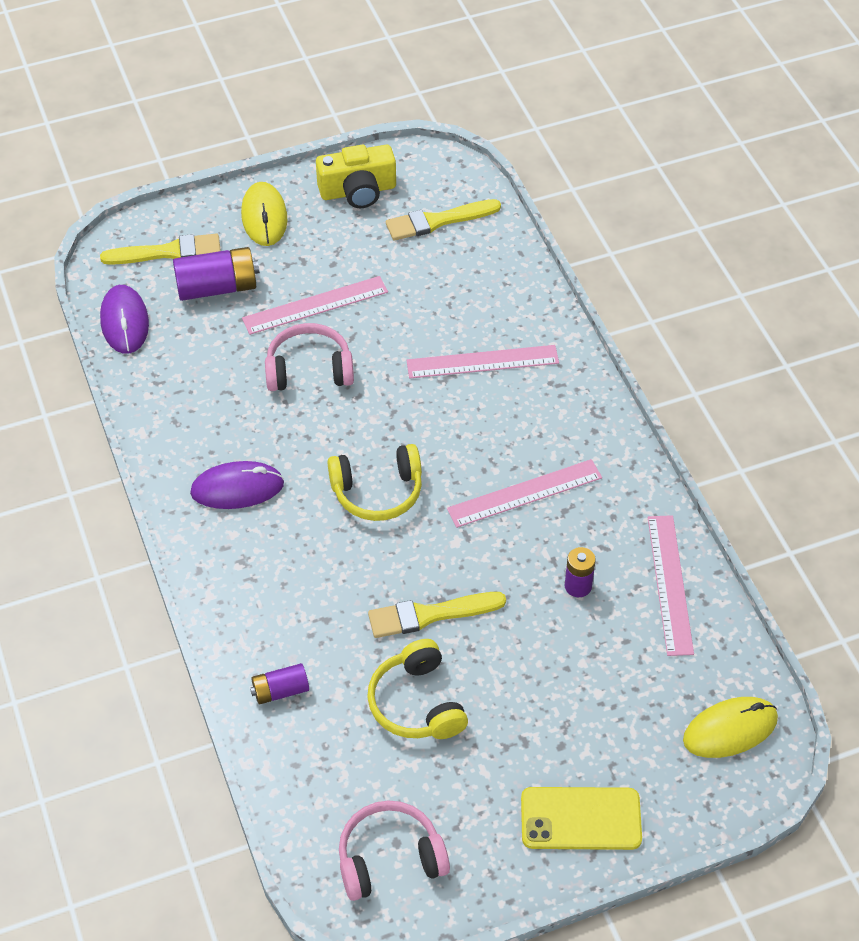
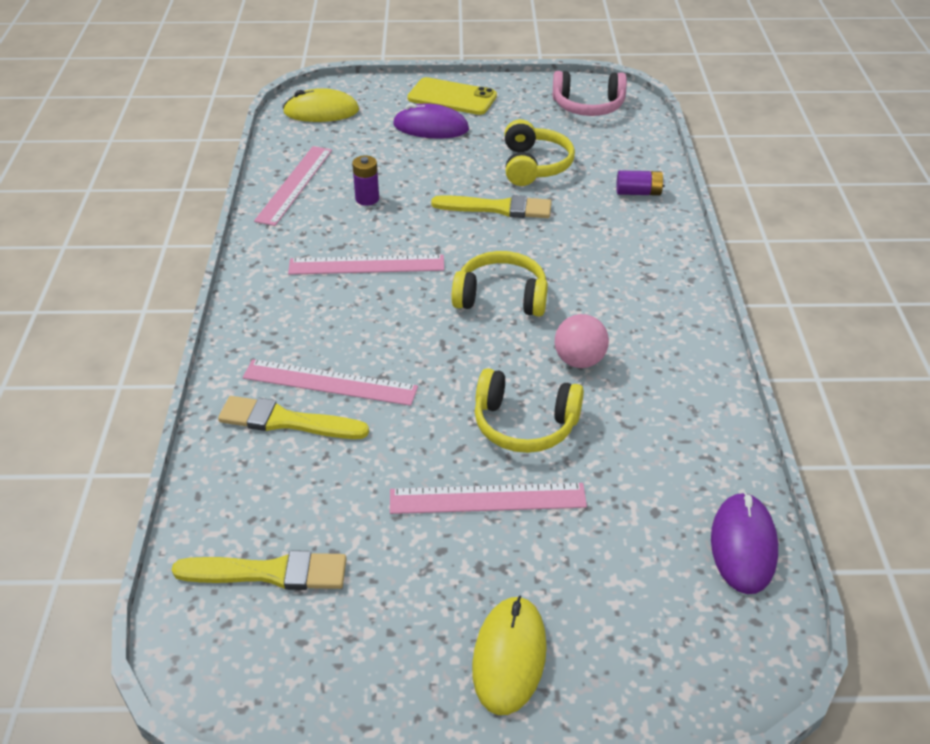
camera: 160 degrees left, 10 degrees down
(168, 252) = (668, 638): yellow brush -> yellow brush (286, 421)
(217, 287) = (608, 560): purple battery -> none
(237, 488) = (639, 332): purple mouse -> purple mouse (431, 127)
(283, 441) = (579, 361): none -> pink ball
(309, 370) = (524, 424): pink headphones -> yellow headphones
(358, 191) = (352, 660): yellow camera -> none

